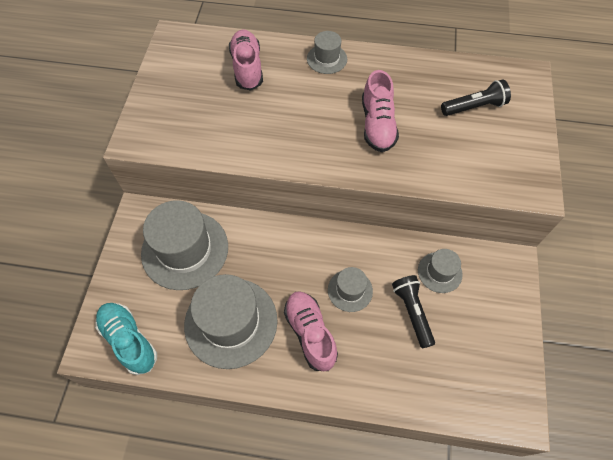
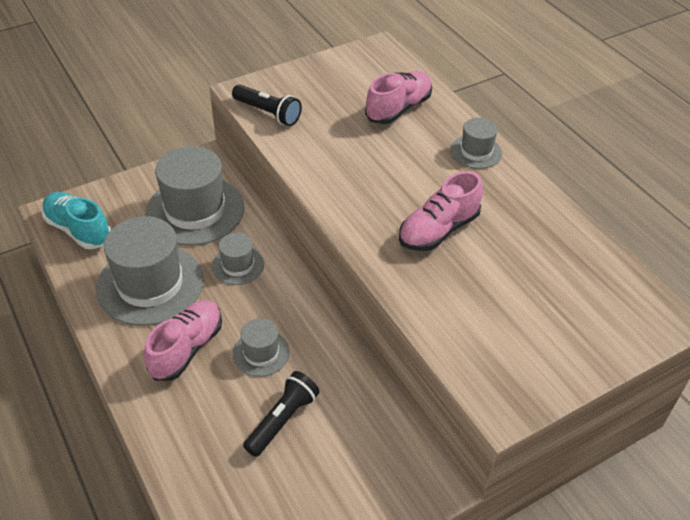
camera: 50 degrees right, 15 degrees down
(129, 340) = (78, 230): turquoise shoe -> turquoise shoe turned 60 degrees counterclockwise
(439, 272) = (353, 419): grey hat -> grey hat (238, 265)
(474, 107) = (556, 294): black flashlight -> black flashlight (268, 113)

